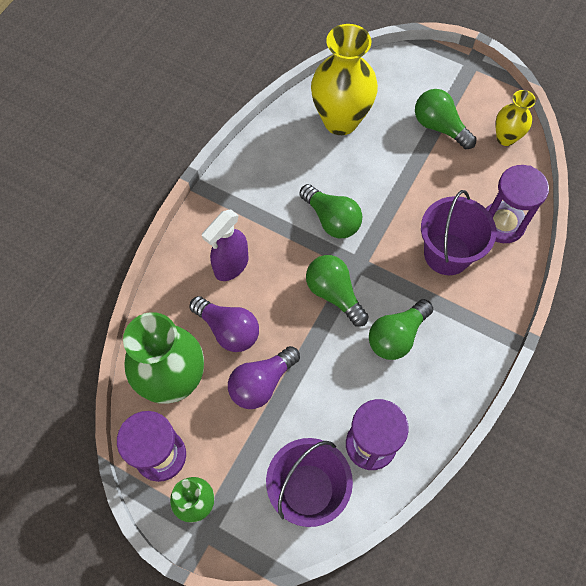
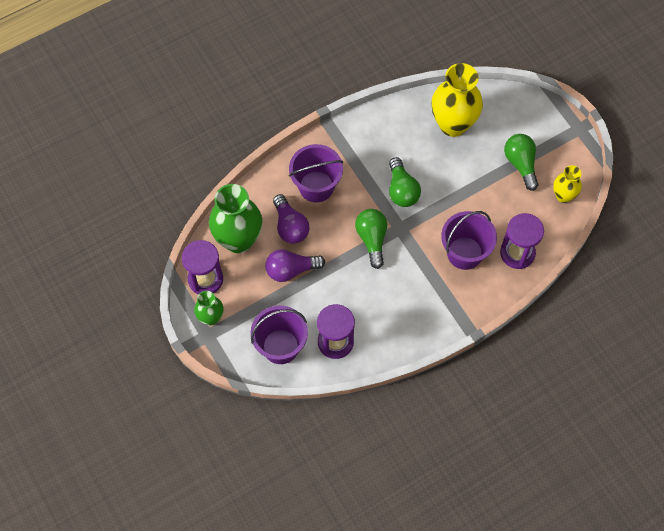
camera: 30 degrees right, 0 degrees up
(231, 266) = (316, 186): purple spray bottle -> purple bucket
(396, 336) = (395, 287): green light bulb -> none

